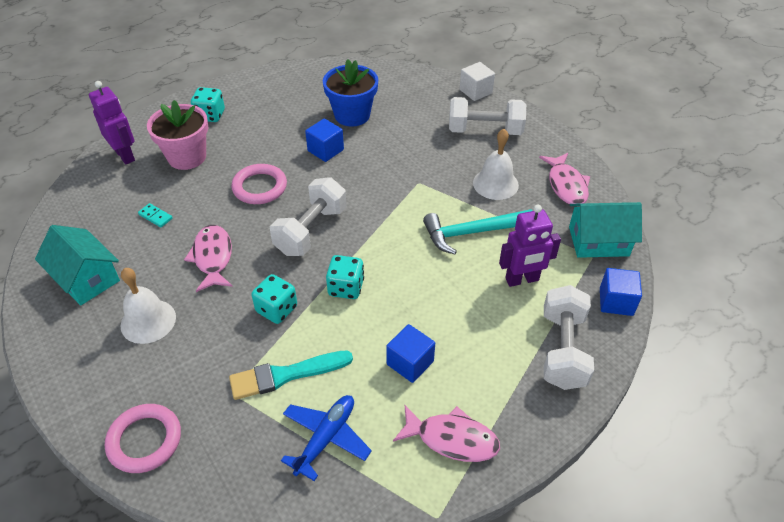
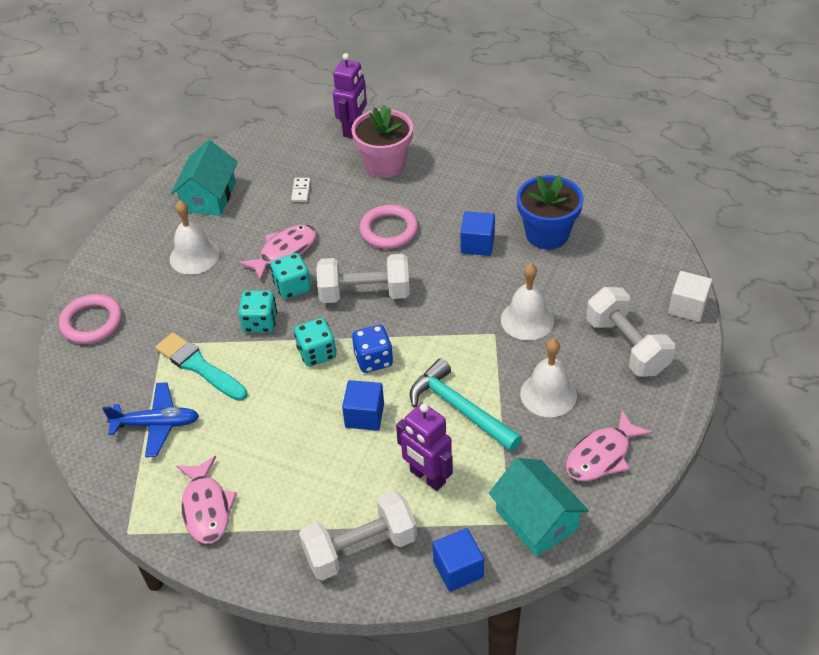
camera: 60 degrees right, 0 degrees up
(155, 216) = (301, 191): turquoise domino -> white domino
(210, 115) = (450, 144): turquoise dice -> turquoise dice (292, 287)
(384, 257) = (373, 360): none -> blue dice
(410, 363) = (266, 440): blue cube -> blue cube (364, 415)
(420, 161) = (527, 320): none -> white bell

